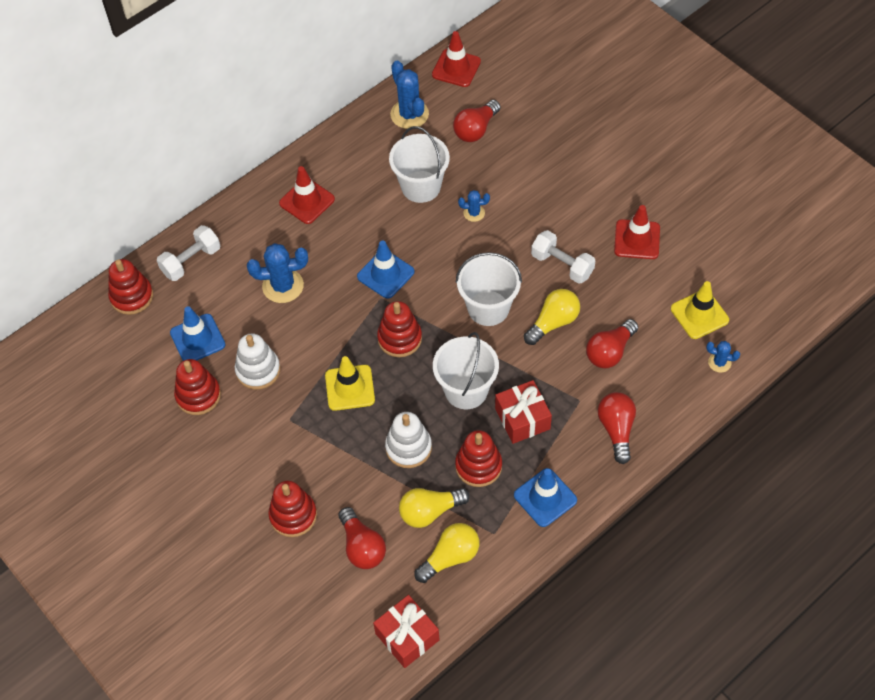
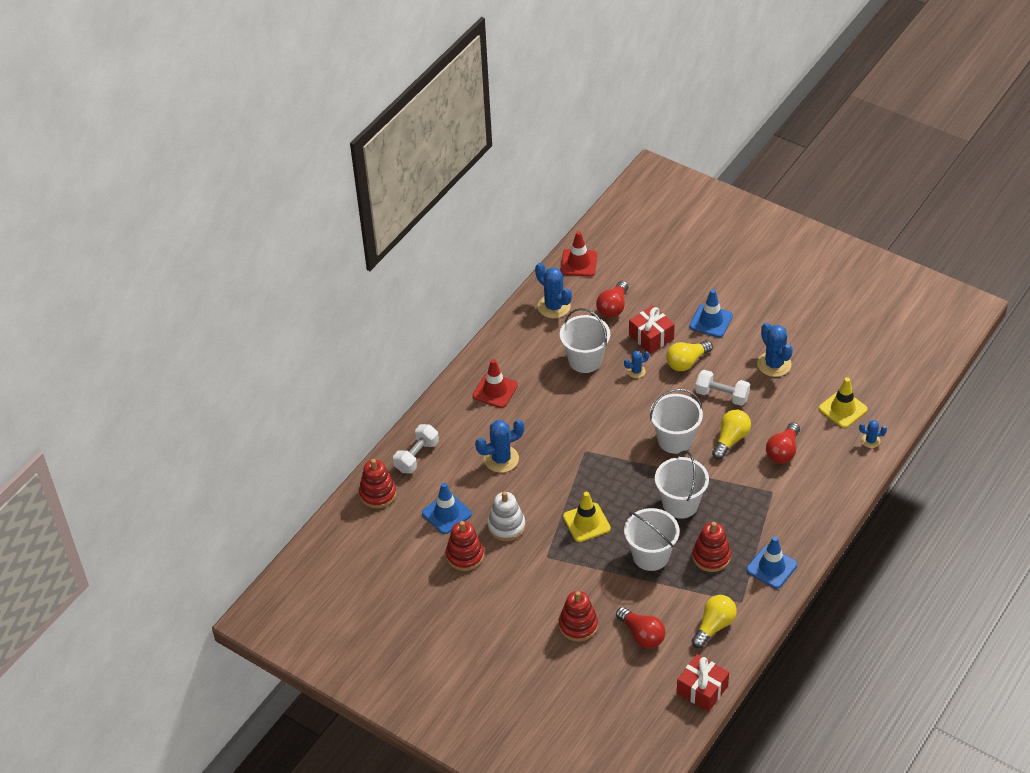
camera: 15 degrees left, 10 degrees down
(385, 274) = (582, 432): blue traffic cone -> blue traffic cone (711, 321)
(399, 338) = (612, 477): red stacking toy -> none
(408, 447) = (651, 555): white stacking toy -> white bucket
(430, 511) = (685, 597): yellow light bulb -> yellow light bulb (687, 362)
(522, 419) = (732, 515): red gift -> red gift (651, 337)
(616, 430) = (809, 506): red light bulb -> none
(637, 239) = (774, 364): red traffic cone -> blue cactus

